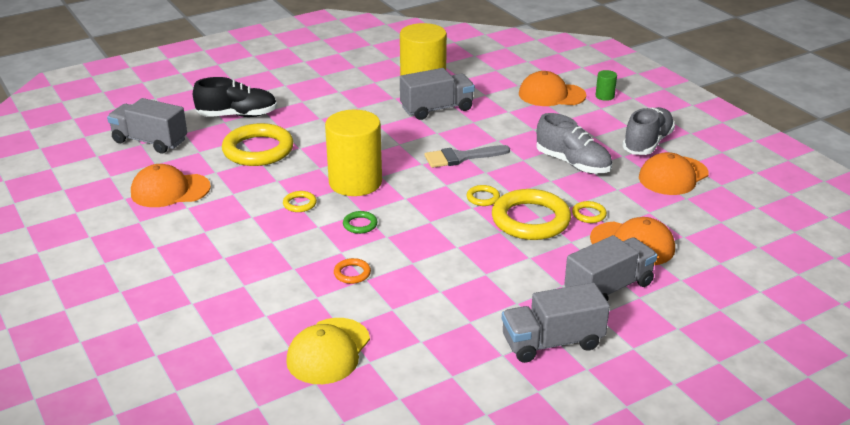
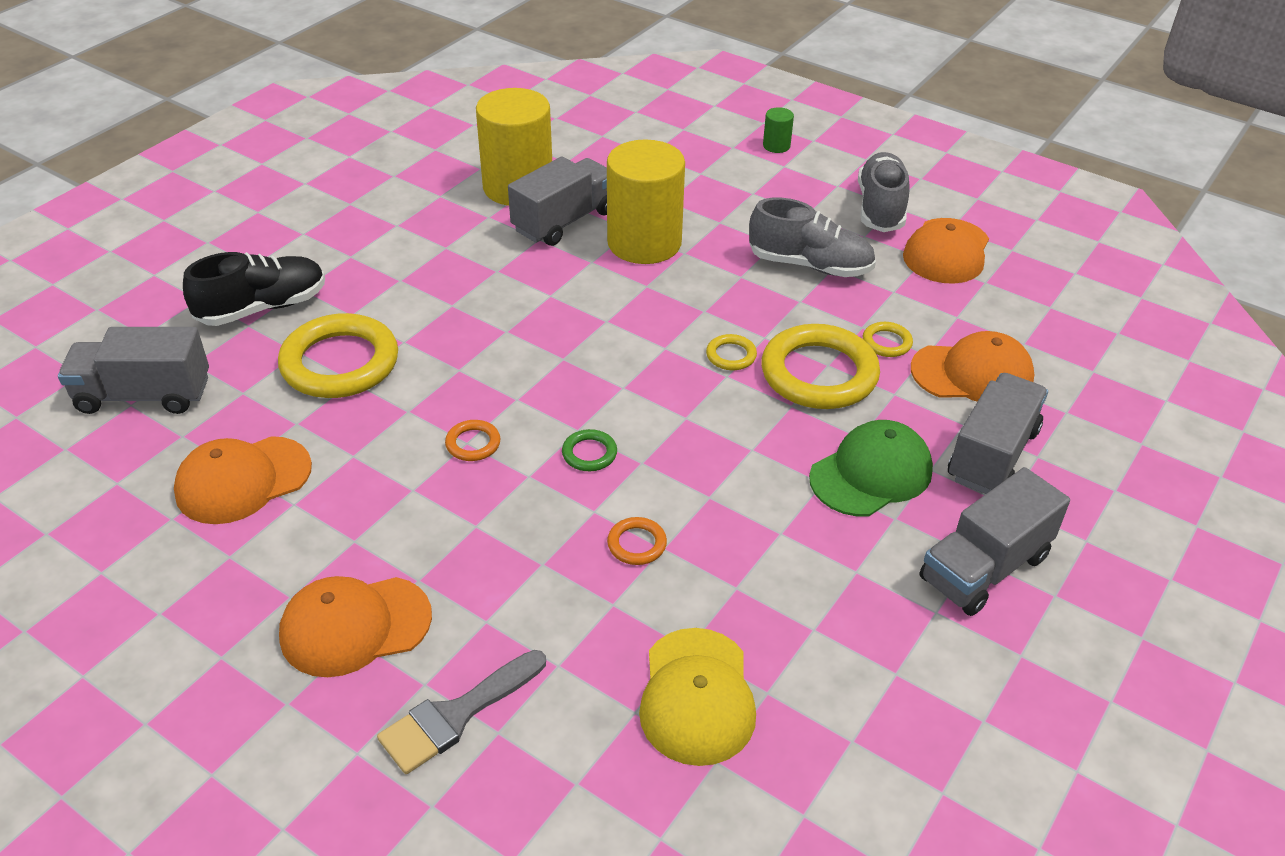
camera: 25 degrees left, 10 degrees up
(299, 204) = (473, 443): yellow ring -> orange ring
(355, 182) = (531, 380): yellow cylinder -> yellow cylinder (644, 243)
(461, 157) = (654, 295): grey brush -> grey brush (456, 715)
(520, 277) = (871, 473): none -> green cap
(551, 95) = (705, 160): orange cap -> orange cap (355, 626)

